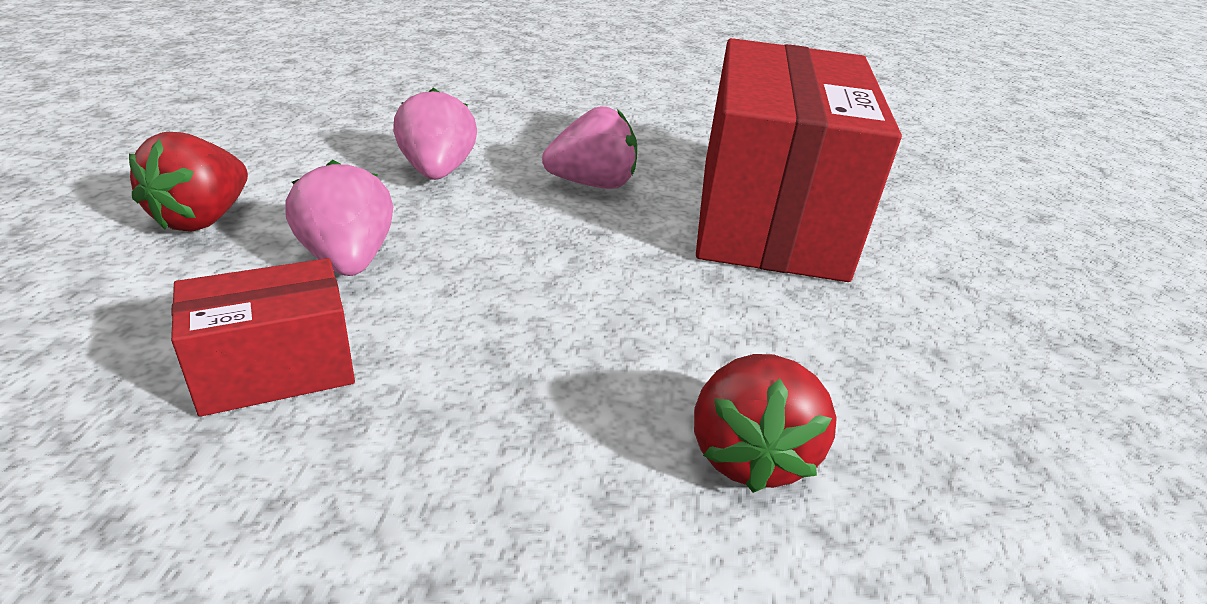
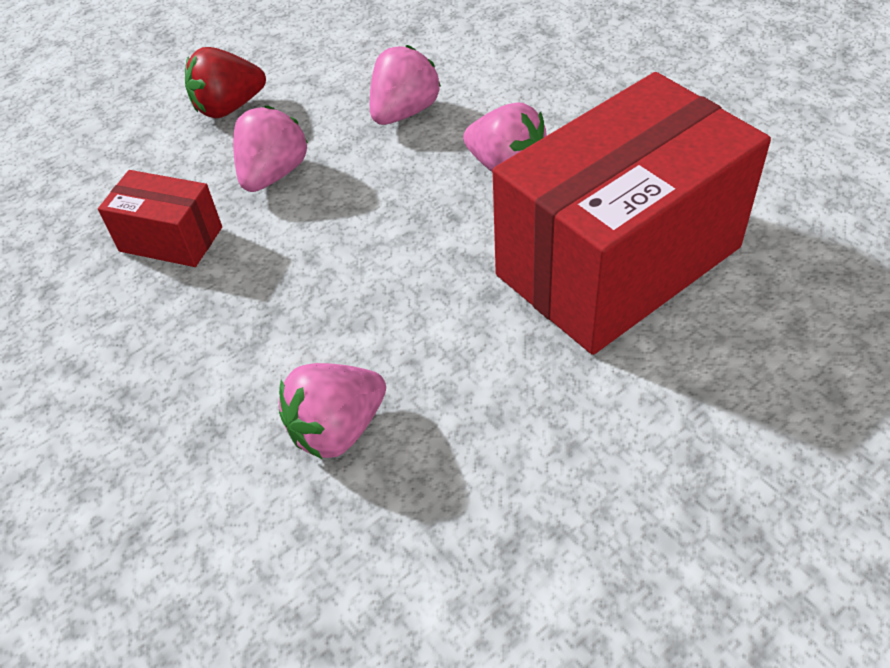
camera: 50 degrees right, 15 degrees up
(749, 454) = (337, 429): red strawberry -> pink strawberry

